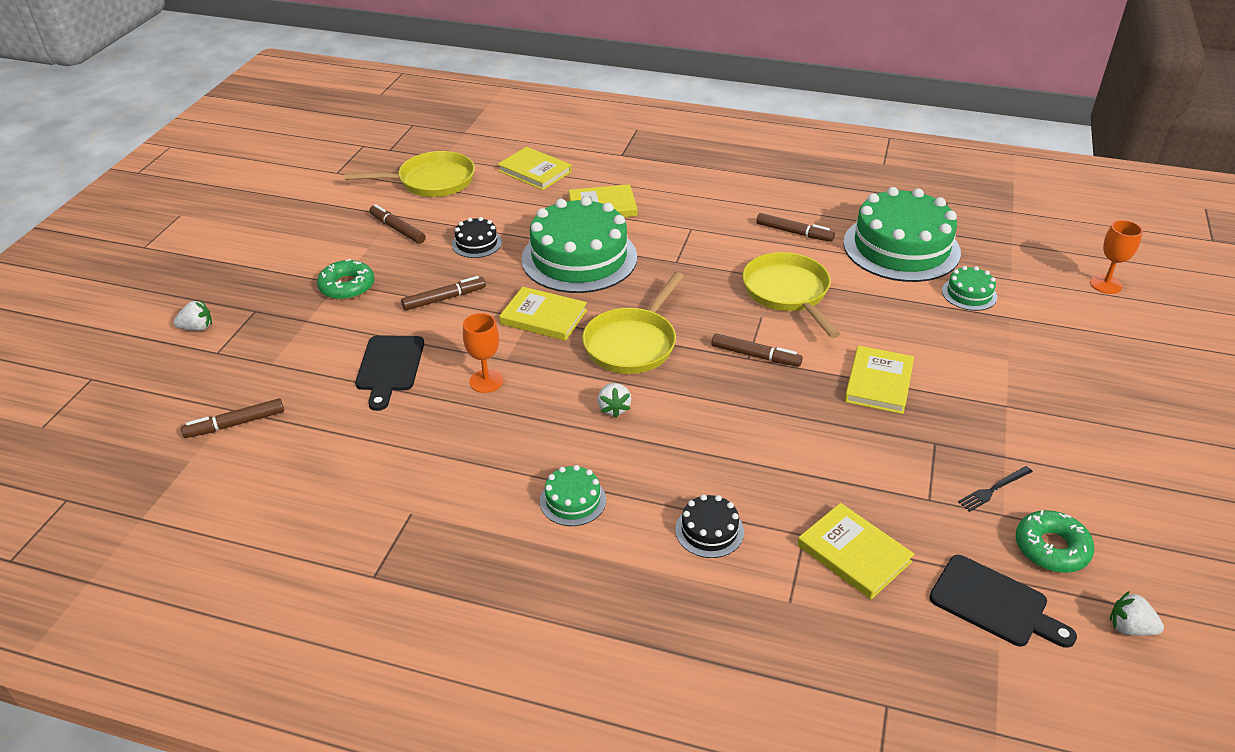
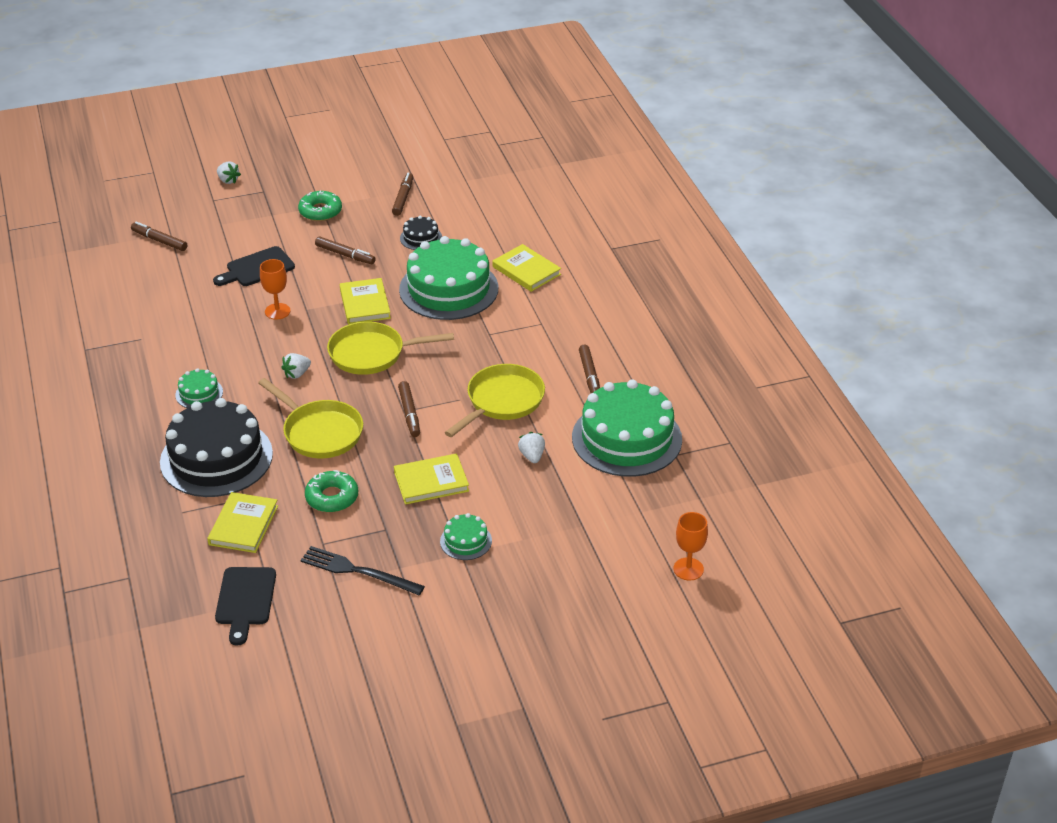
camera: 55 degrees right, 0 degrees up
(431, 181) = (476, 182): yellow pan -> yellow pan (319, 432)
(535, 171) = (540, 219): yellow book -> none
(709, 531) = (216, 458): black cake -> black cake, size x2.27
(969, 294) = (594, 494): green cake -> green cake (466, 541)
(993, 489) = (358, 571): black fork -> black fork, size x1.76
(1051, 548) = (319, 614): green donut -> green donut (332, 497)
(1129, 628) = (269, 668): white strawberry -> white strawberry (532, 456)

